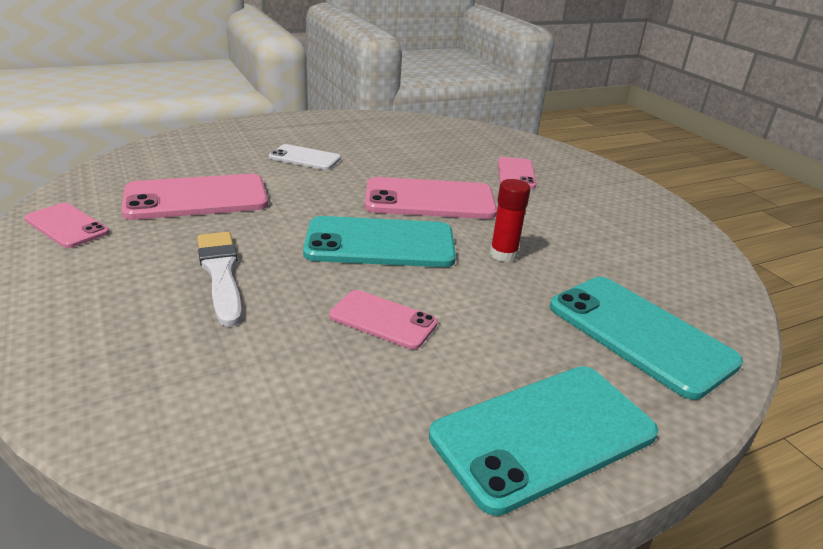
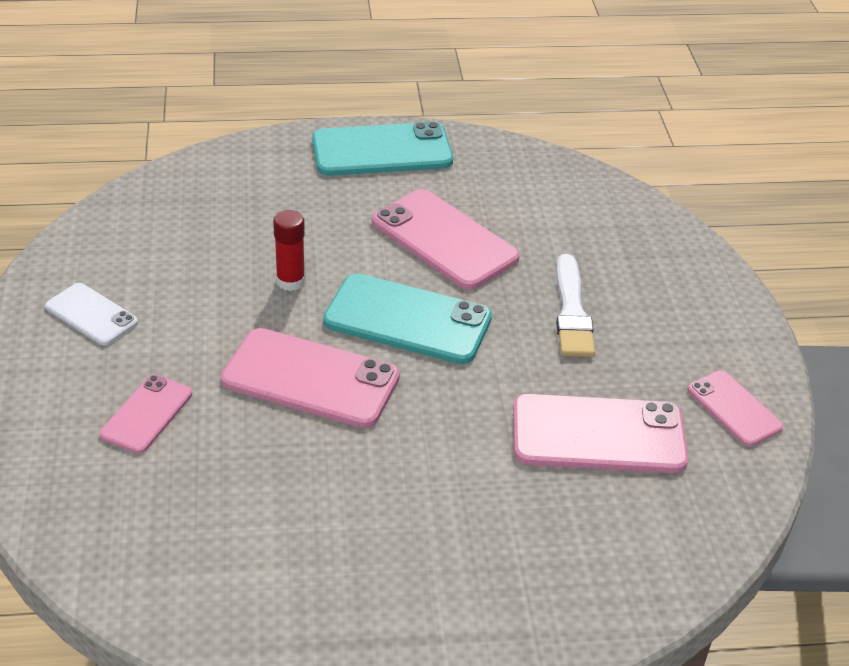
camera: 160 degrees left, 10 degrees up
(305, 158) = (439, 510): white phone -> white phone (91, 315)
(383, 320) = (444, 240): pink phone -> pink phone, size x1.75
(640, 334) = (248, 189): turquoise phone -> none

